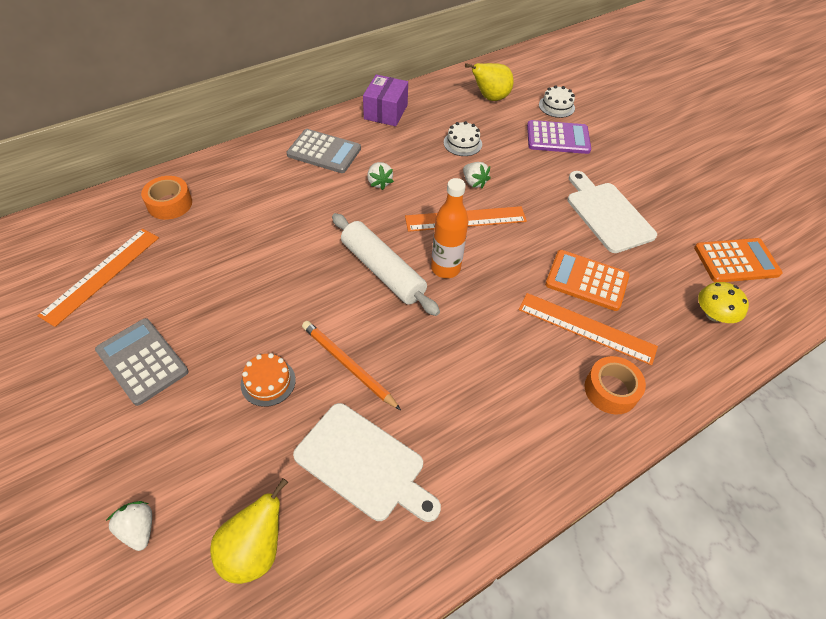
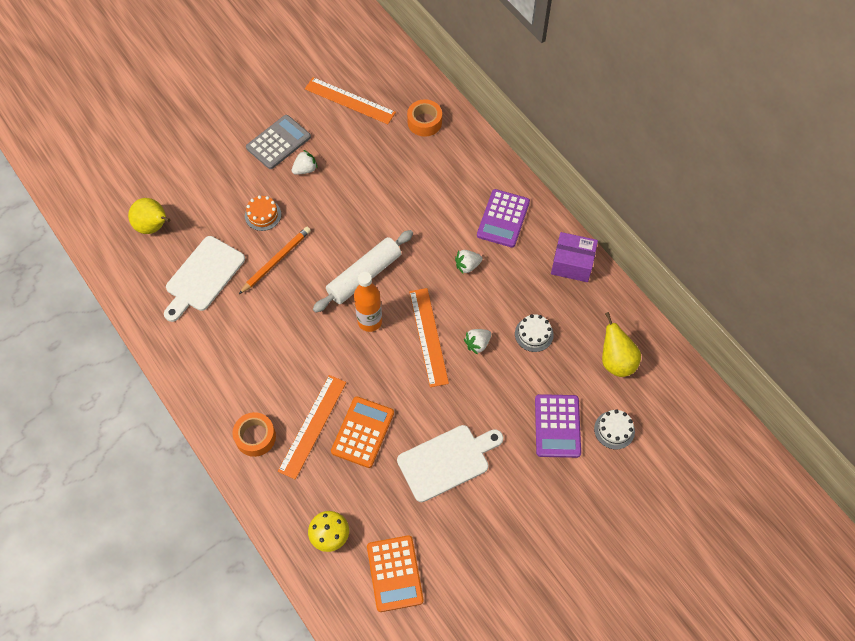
camera: 90 degrees right, 10 degrees up
(139, 529) = (169, 169): white strawberry -> white strawberry (305, 169)
(324, 152) = (503, 218): grey calculator -> purple calculator

